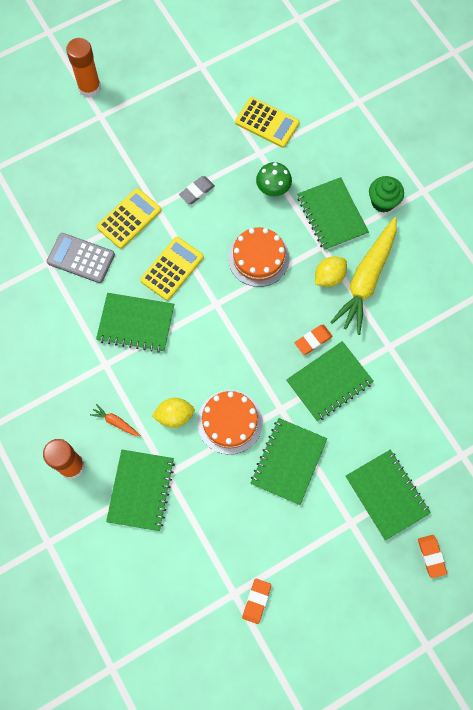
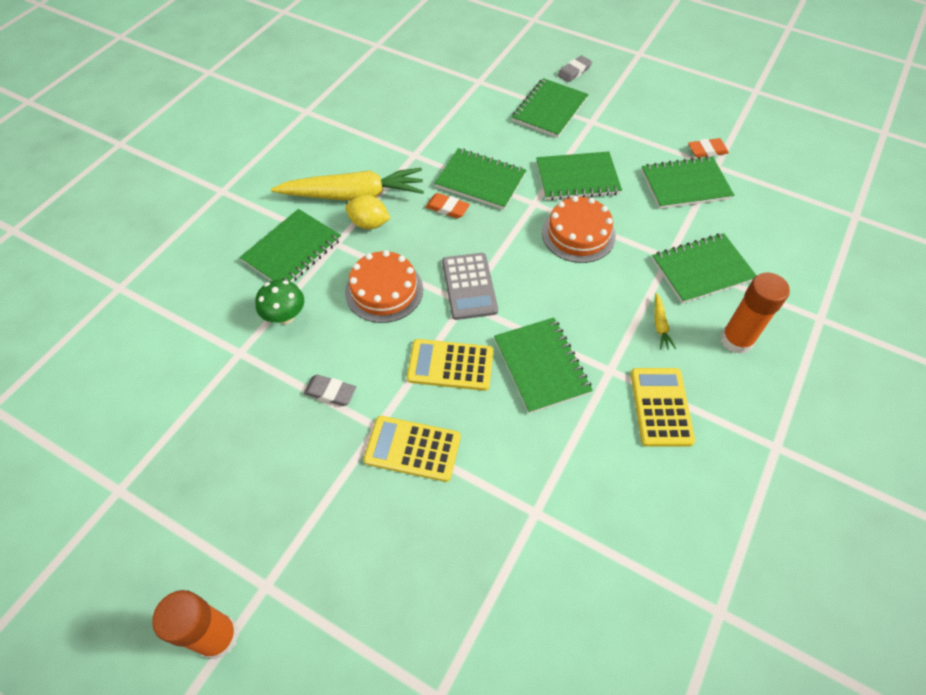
camera: 120 degrees left, 15 degrees down
(81, 258) = (503, 474): grey calculator -> grey calculator (469, 286)
(116, 422) = (660, 325): orange carrot -> yellow carrot
(174, 416) = (610, 279): yellow lemon -> none
(229, 547) = (685, 184): none -> green notebook
(267, 123) = (189, 365): yellow calculator -> yellow calculator (661, 407)
(383, 202) = (252, 216): green cupcake -> none
(431, 556) = (574, 71): orange eraser -> grey eraser

